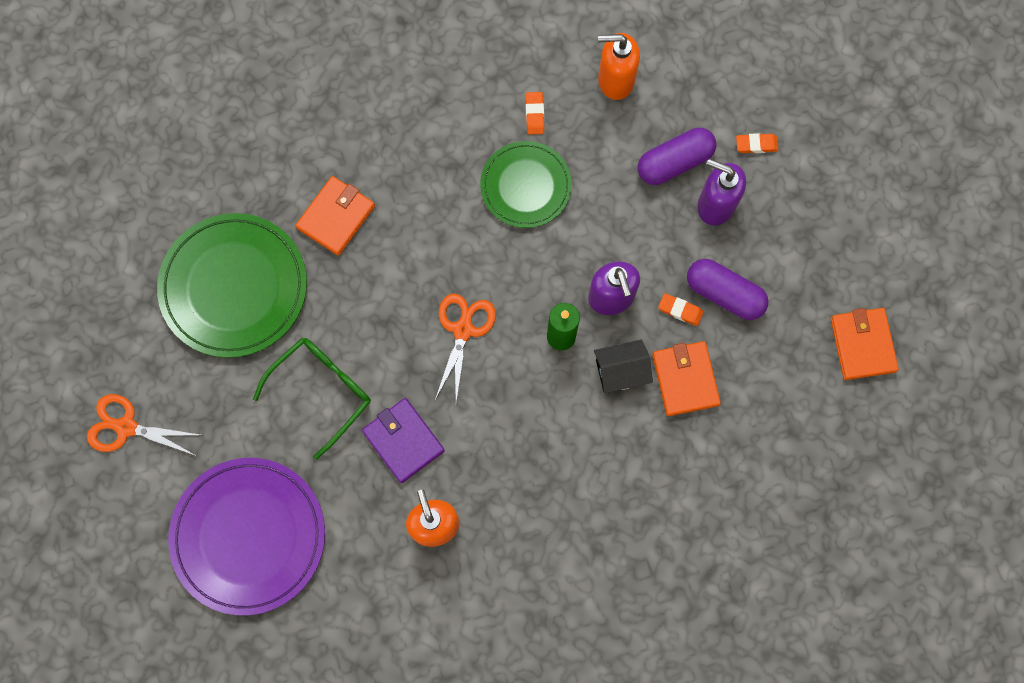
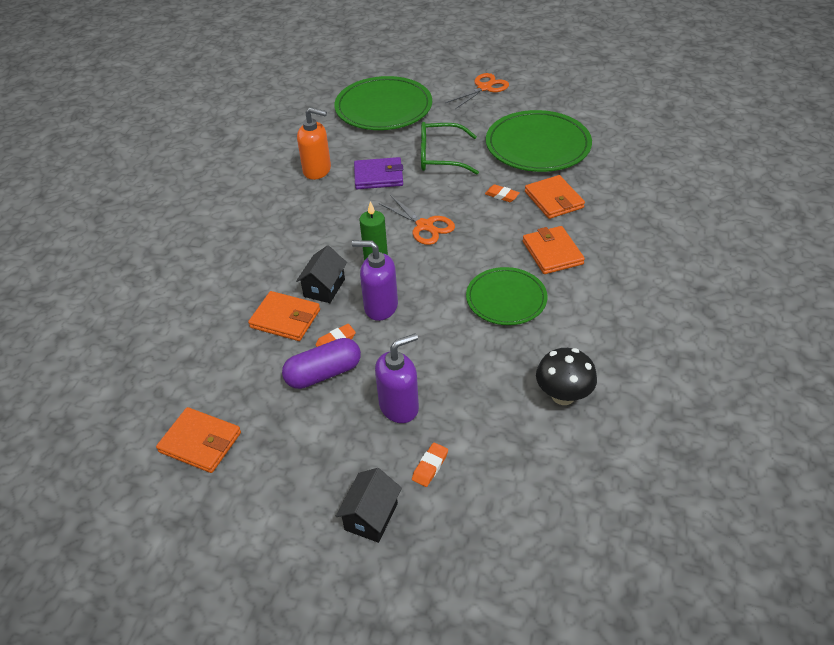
camera: 125 degrees right, 30 degrees down
(249, 536) = (383, 108): purple plate -> green plate
(322, 391) = (440, 157): green glasses -> green glasses turned 105 degrees clockwise
(429, 176) = (552, 253): none -> orange wallet
(534, 114) = (564, 329): orange eraser -> orange eraser (502, 195)
(615, 80) = (563, 395): orange soap dispenser -> black mushroom
(674, 162) = (458, 398): purple capsule -> none
(829, 161) = (371, 516): none -> black house

